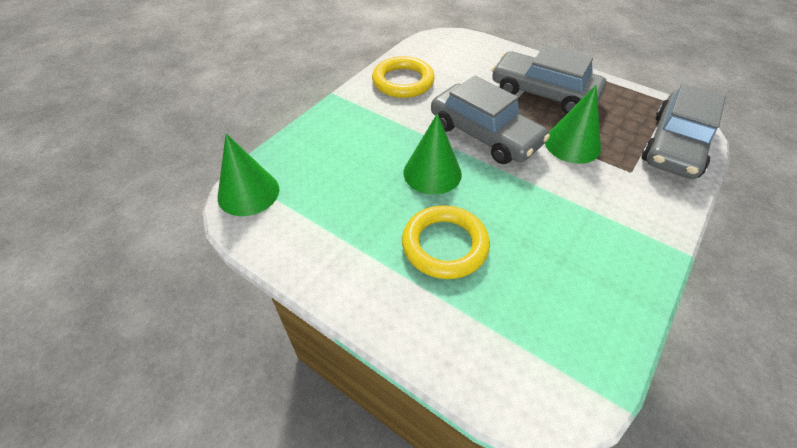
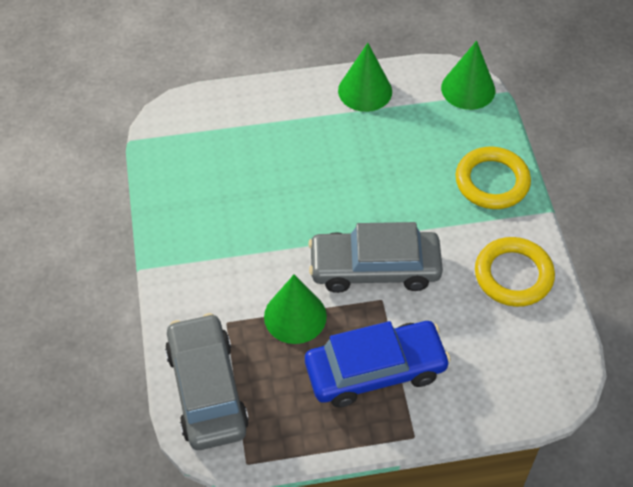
camera: 135 degrees right, 5 degrees up
(432, 173) = (372, 197): green cone -> green cone (365, 91)
(444, 245) = (305, 152): yellow ring -> yellow ring (492, 181)
(543, 93) = (375, 370): grey car -> blue car

